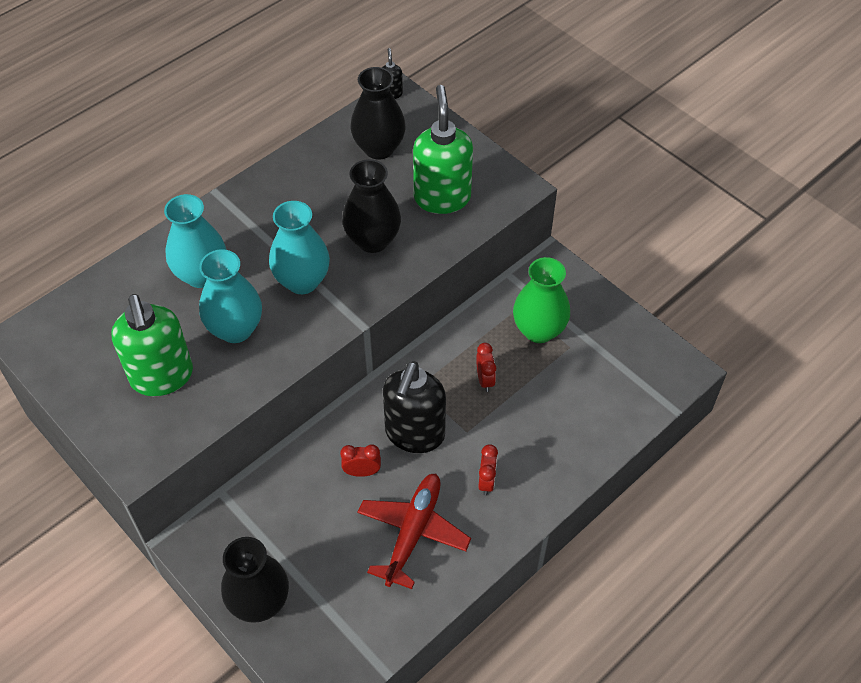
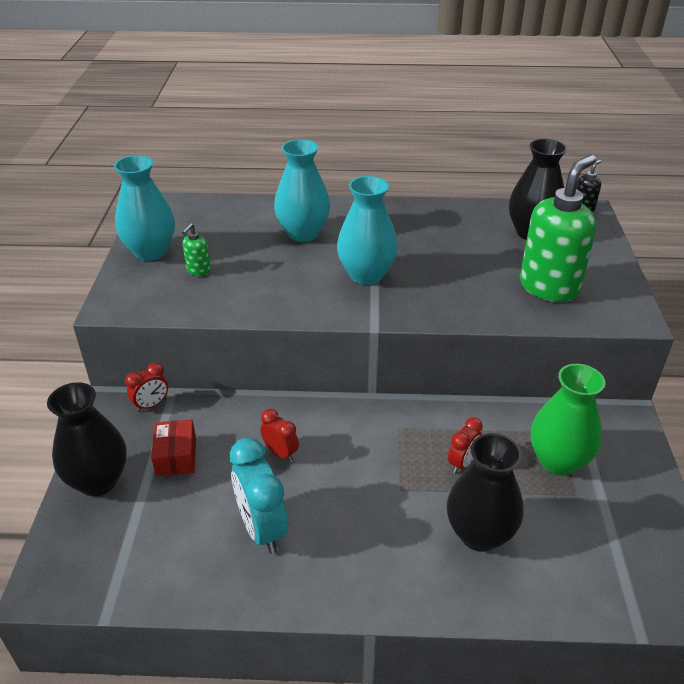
camera: 45 degrees right, 15 degrees down
(162, 377) = (198, 270): green soap dispenser -> green soap dispenser, size x0.43
(235, 329) = (281, 274): turquoise vase -> turquoise vase (150, 251)
(292, 537) = (176, 456): none -> red box
(373, 240) = (454, 281): black vase -> black vase (479, 534)
(412, 533) = (262, 528): red plane -> turquoise clock
(414, 434) = (354, 458): black soap dispenser -> none
(487, 481) = (370, 541): red clock -> red clock (151, 405)

